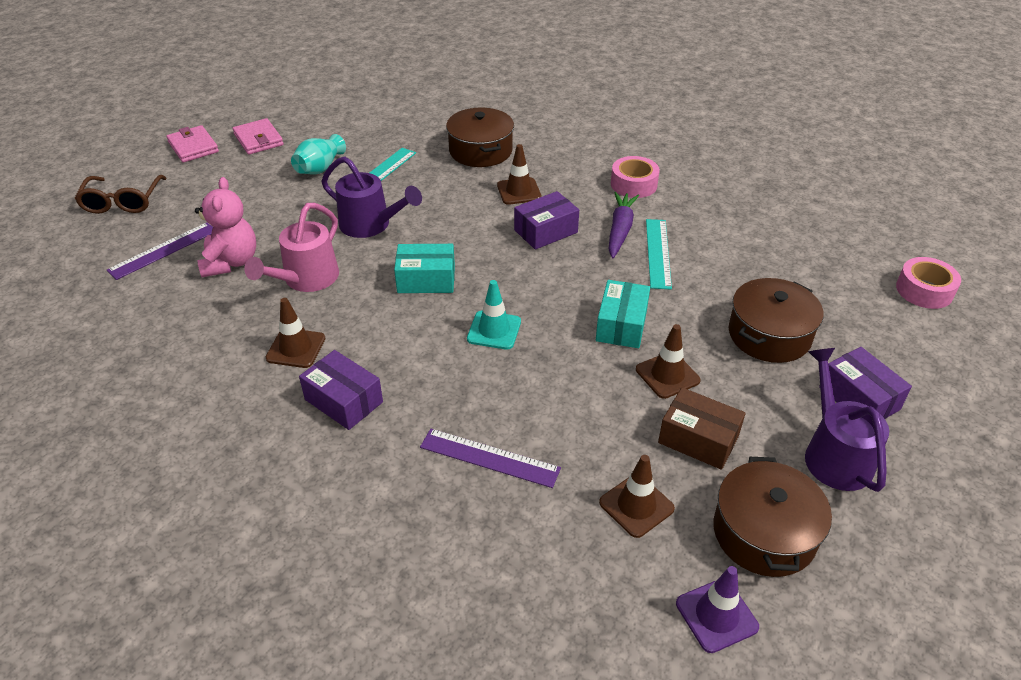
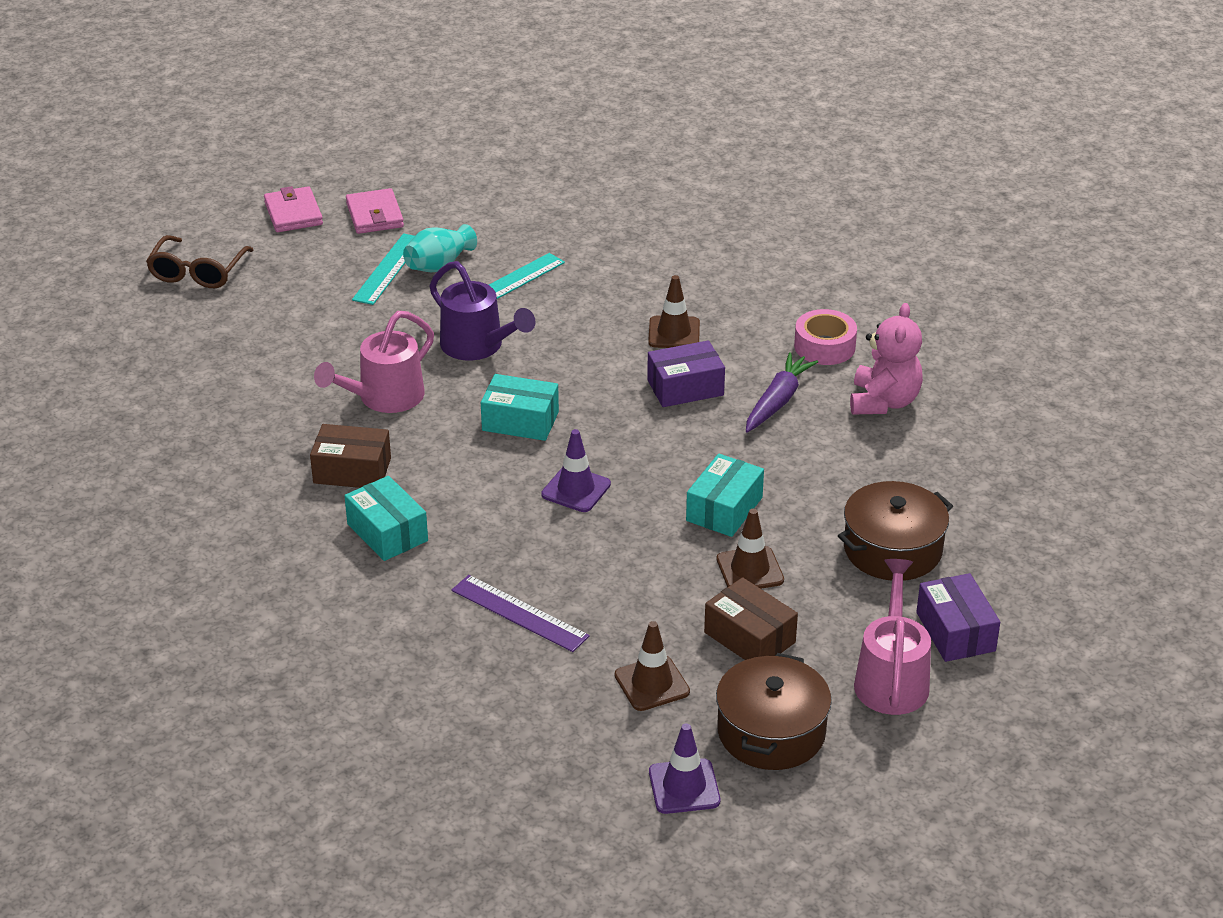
camera: 15 degrees right, 5 degrees down
(163, 250) = (233, 338): purple ruler -> none
(231, 262) = (305, 364): pink teddy bear -> pink teddy bear (883, 402)
(296, 348) = (352, 471): brown traffic cone -> brown box
(344, 401) = (387, 532): purple box -> turquoise box
(480, 151) = (648, 272): brown pot -> none
(494, 330) = (576, 489): turquoise traffic cone -> purple traffic cone
(658, 253) = (811, 436): turquoise ruler -> turquoise ruler (388, 269)
(833, 453) = (891, 677): purple watering can -> pink watering can
(924, 290) = (1117, 534): pink tape -> none

